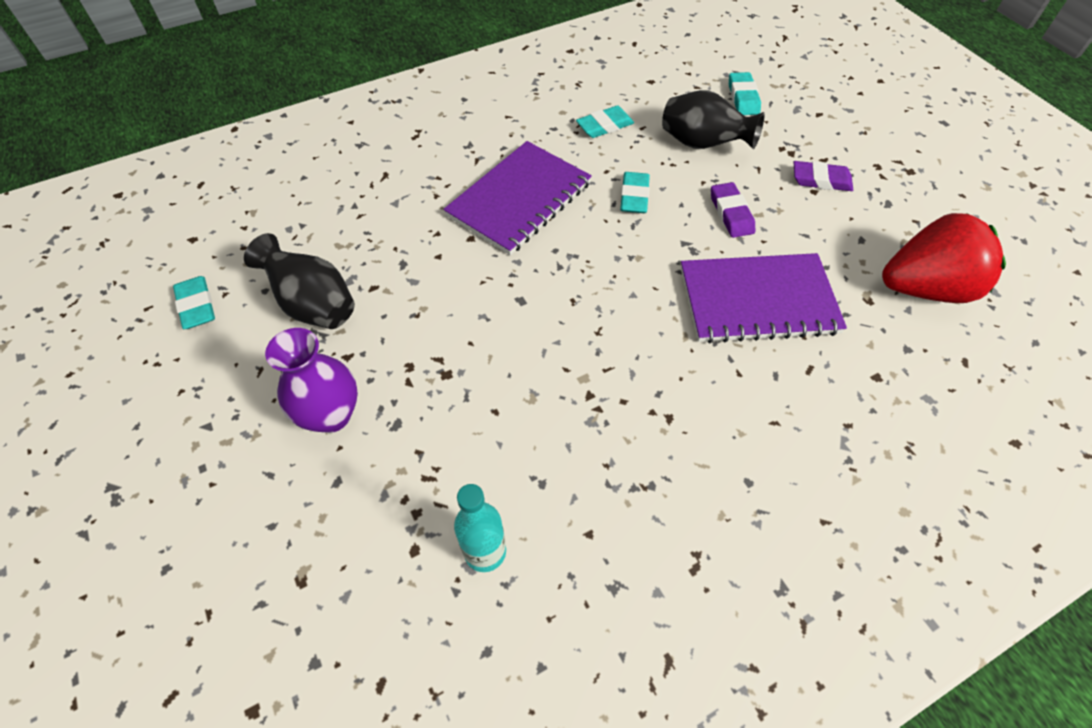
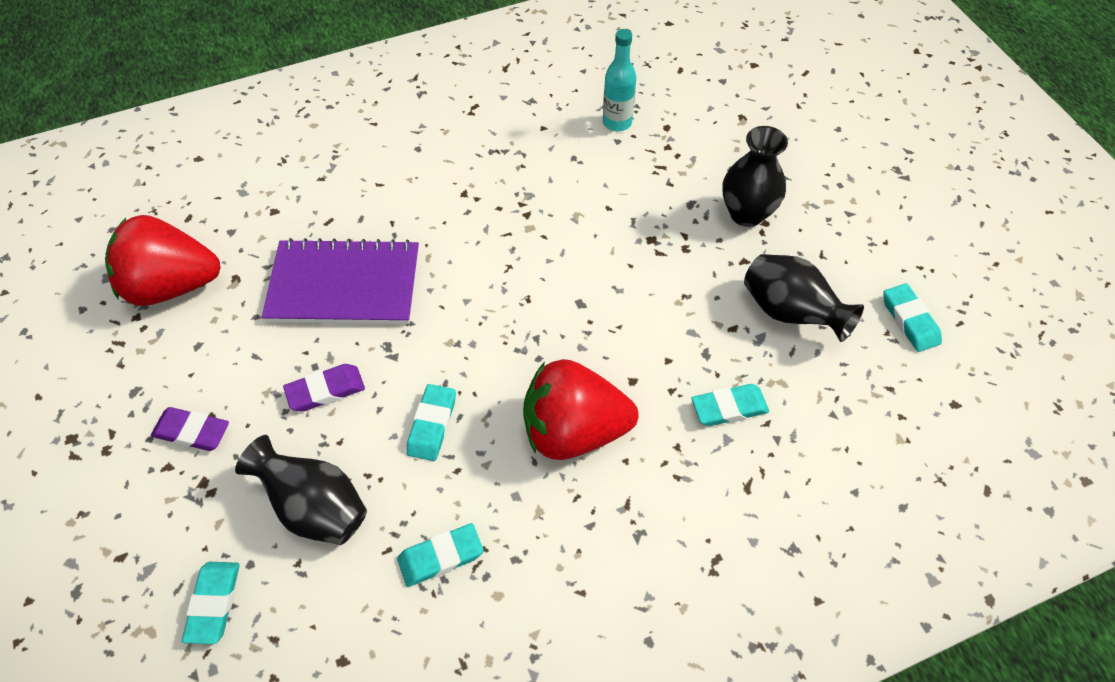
camera: 175 degrees left, 0 degrees up
(331, 415) = (746, 213): purple vase -> black vase
(389, 223) = (729, 408): none -> turquoise eraser
(519, 199) = (574, 431): purple notebook -> red strawberry
(731, 213) = (325, 390): purple eraser -> purple eraser turned 75 degrees clockwise

